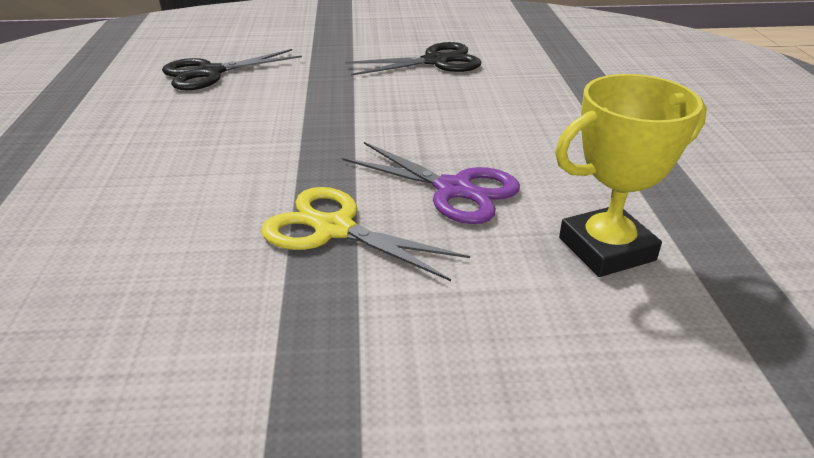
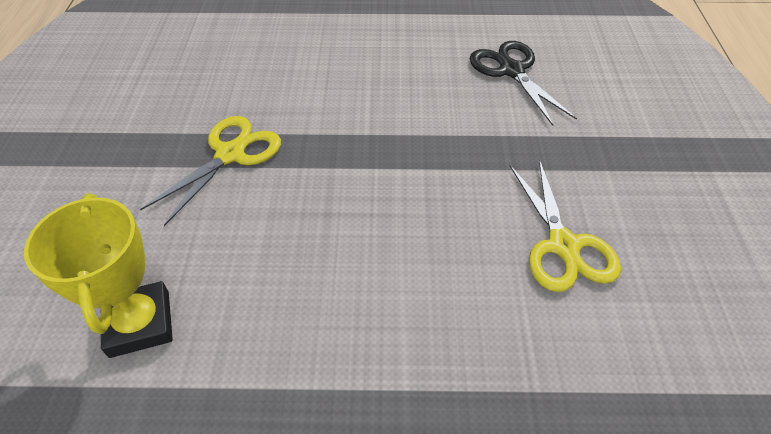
camera: 95 degrees right, 15 degrees up
(435, 61) = (563, 245): black scissors -> yellow scissors
(453, 189) = (263, 229): purple scissors -> none

